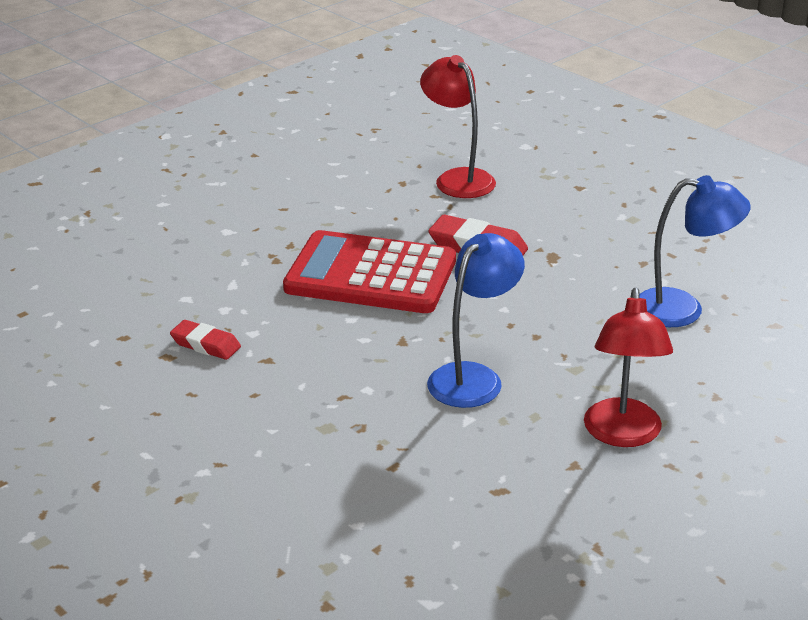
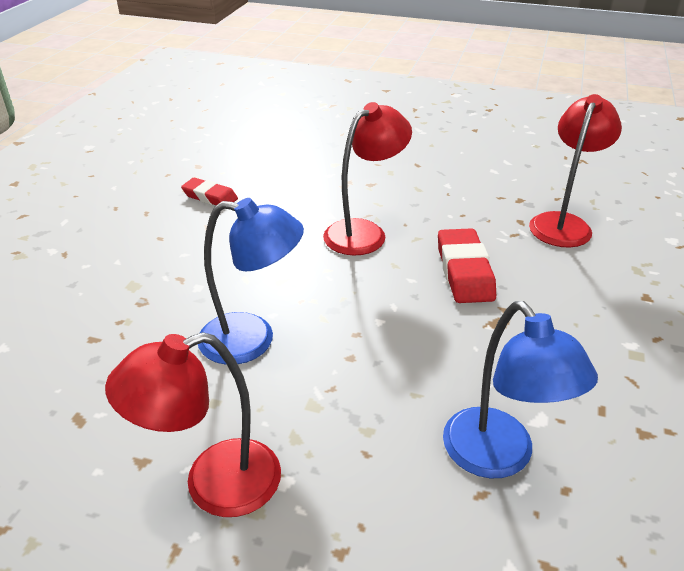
camera: 60 degrees right, 5 degrees up
(206, 345) = (210, 197): red eraser -> red eraser turned 60 degrees counterclockwise
(371, 275) = (364, 232): red calculator -> red lamp

